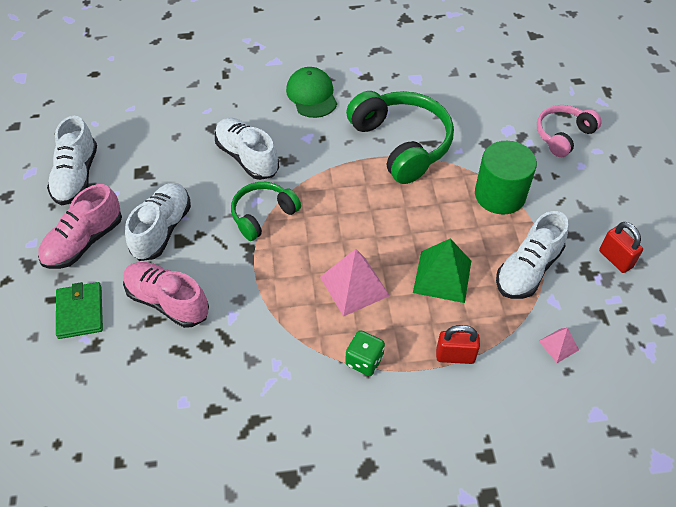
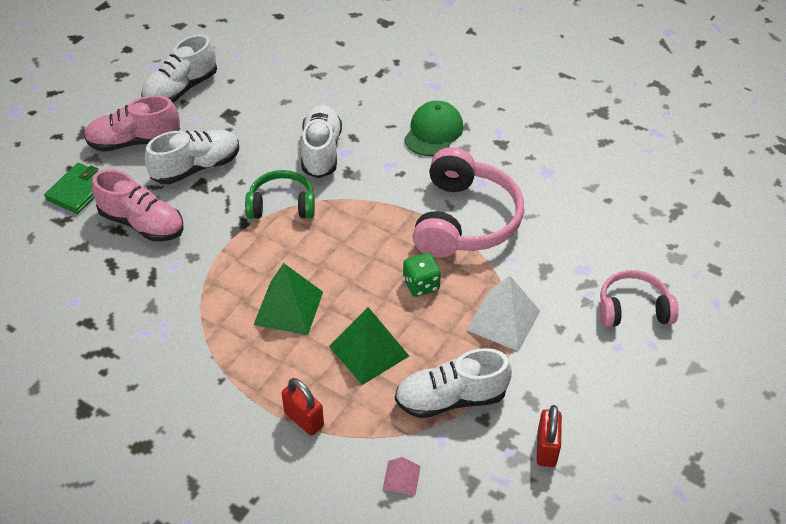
camera: 40 degrees right, 5 degrees down
(167, 301) = (142, 223): pink shoe -> pink shoe turned 135 degrees clockwise
(354, 286) = (288, 308): pink pyramid -> green pyramid
(364, 360) = (230, 369): green dice -> green dice (421, 284)
(401, 144) = (464, 220): green headphones -> pink headphones
(500, 195) = (503, 320): green cylinder -> white pyramid

